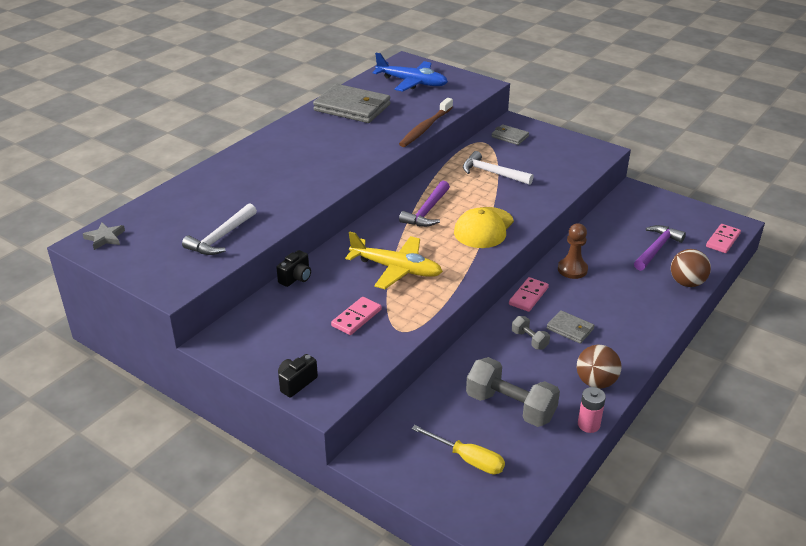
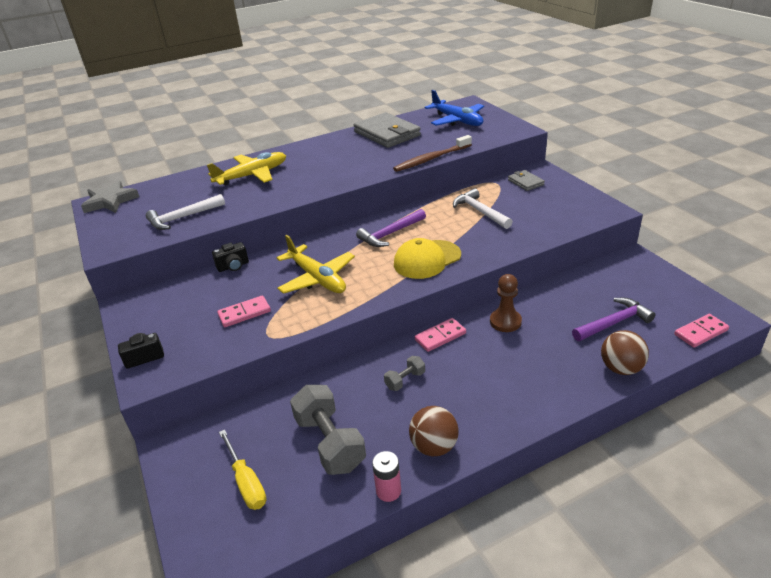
camera: 30 degrees right, 0 degrees up
(105, 238) = (110, 201): grey star -> grey star, size x1.61
(249, 178) = (252, 175): none -> yellow plane
(529, 340) = (405, 380): grey dumbbell -> grey dumbbell turned 60 degrees clockwise
(570, 329) = (453, 381): grey wallet -> none

